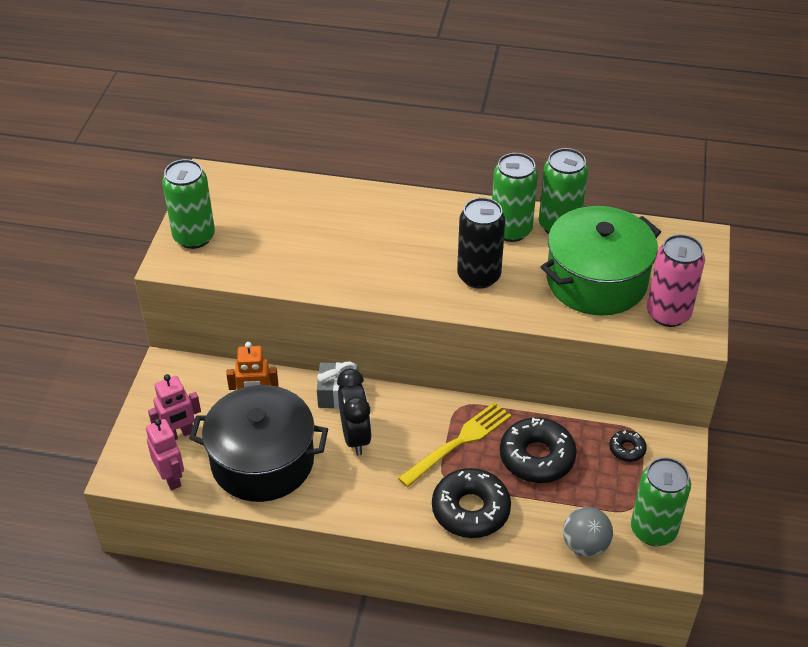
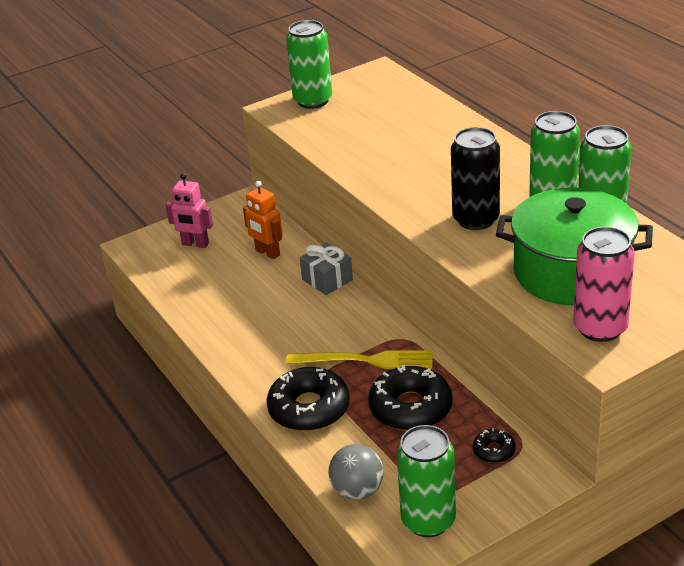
camera: 50 degrees right, 10 degrees down
(171, 478) = (155, 265): pink robot -> none
(262, 461) = (220, 289): black pot -> none
(355, 436) = (300, 312): black clock -> none

